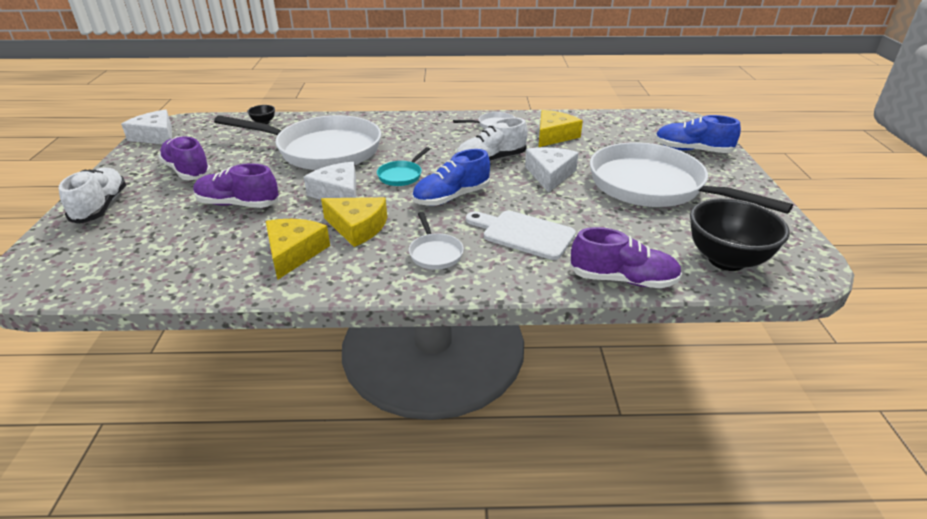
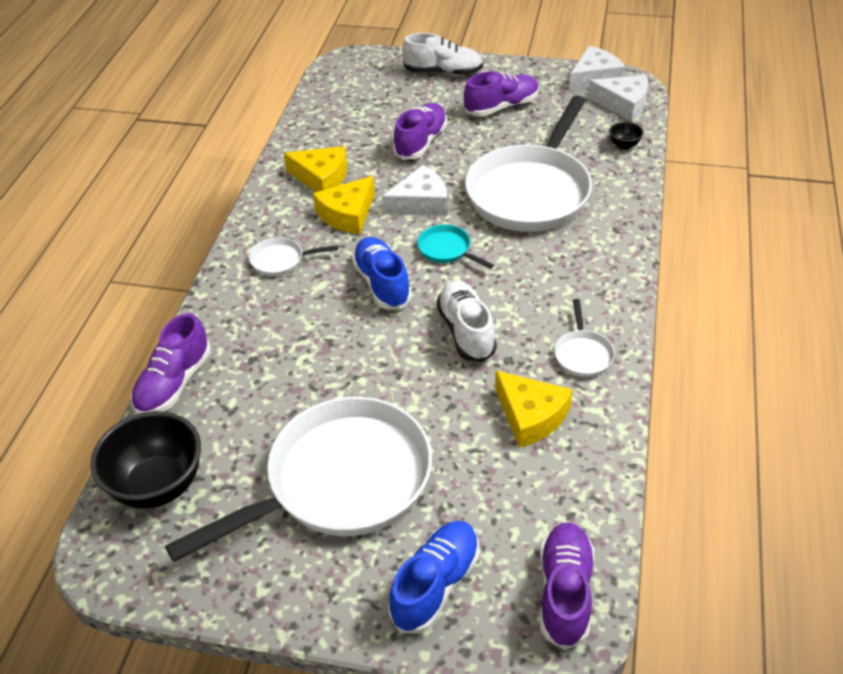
camera: 105 degrees right, 10 degrees up
(523, 234) = (285, 328): white cutting board -> none
(550, 175) = (408, 381): white cheese -> white cheese (623, 104)
(662, 121) = (565, 592): none -> purple shoe

